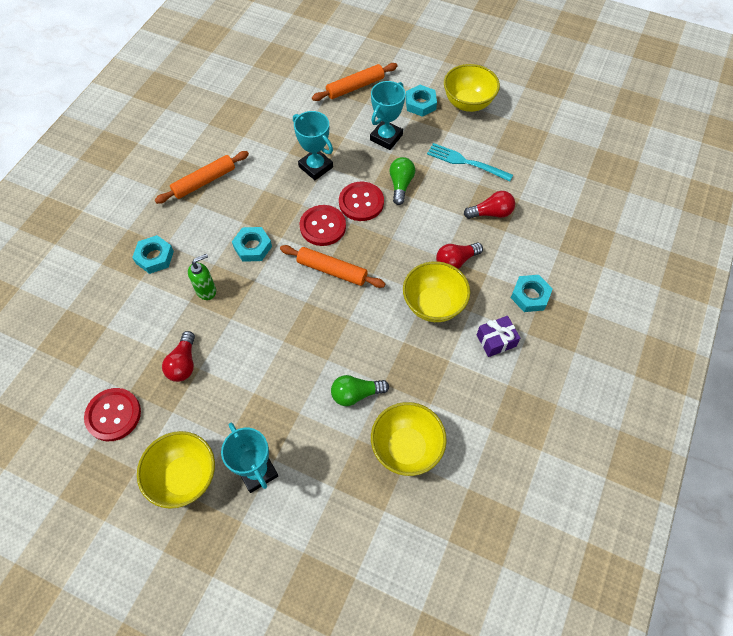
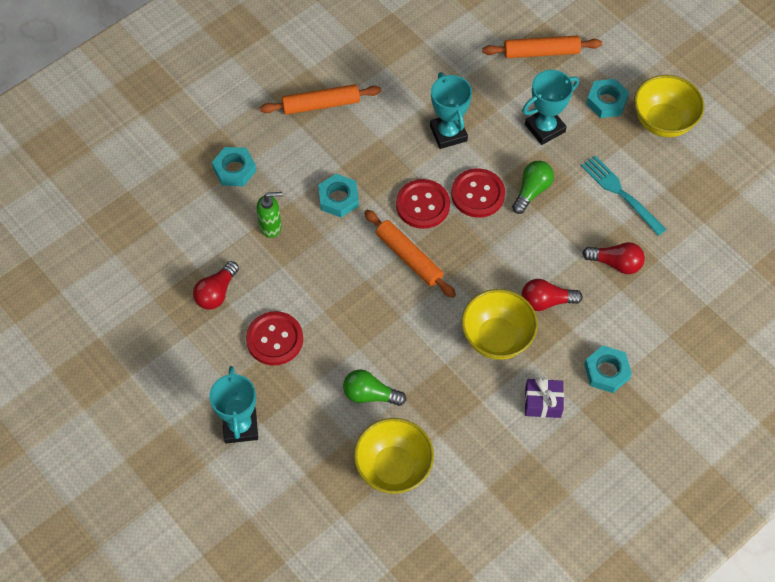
camera: 25 degrees right, 0 degrees up
(113, 415) = (130, 315): red button -> red button (274, 339)
(185, 477) = (171, 402): yellow bowl -> none

